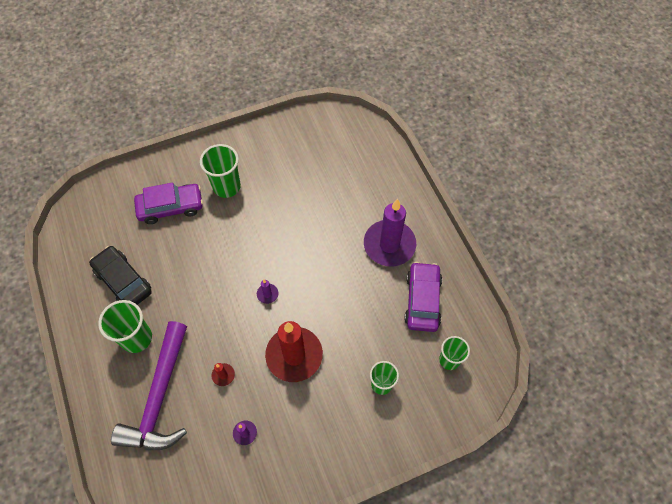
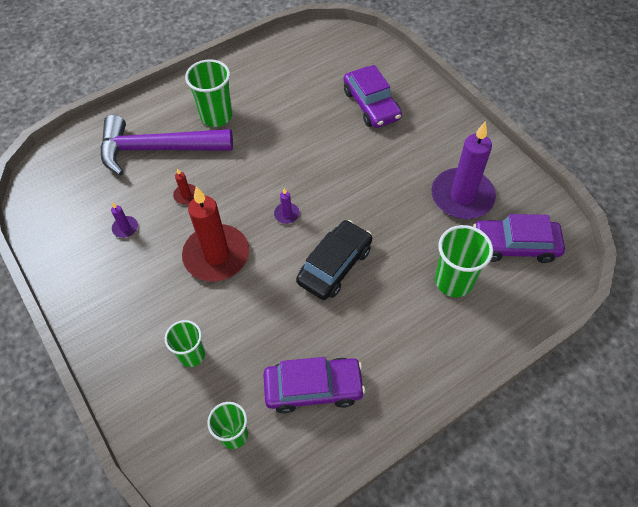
camera: 80 degrees right, 5 degrees down
(123, 281) = (275, 90): black car -> black car (335, 265)
(226, 186) = (414, 146): green cup -> green cup (453, 281)
(336, 147) = (514, 245): none -> purple car
(389, 245) = (386, 334): purple candle -> purple candle (462, 196)

